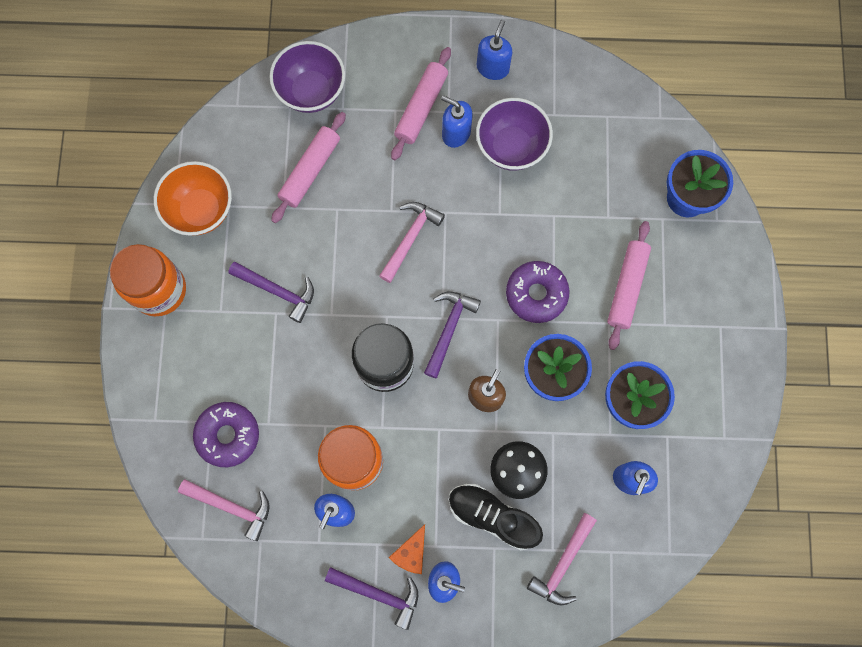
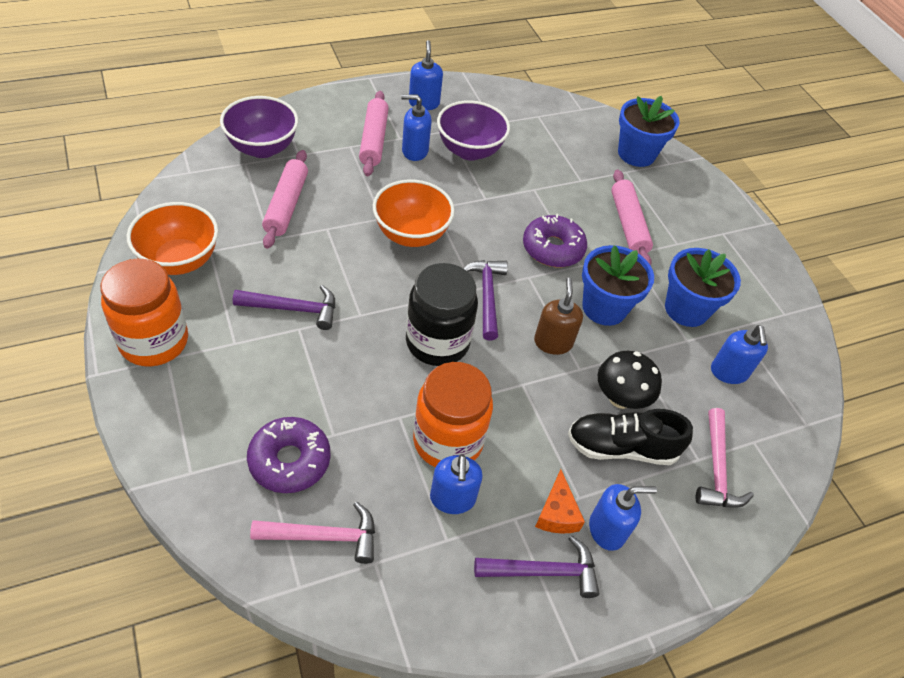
camera: 30 degrees left, 25 degrees down
(410, 238) = (411, 234): pink hammer -> orange bowl

